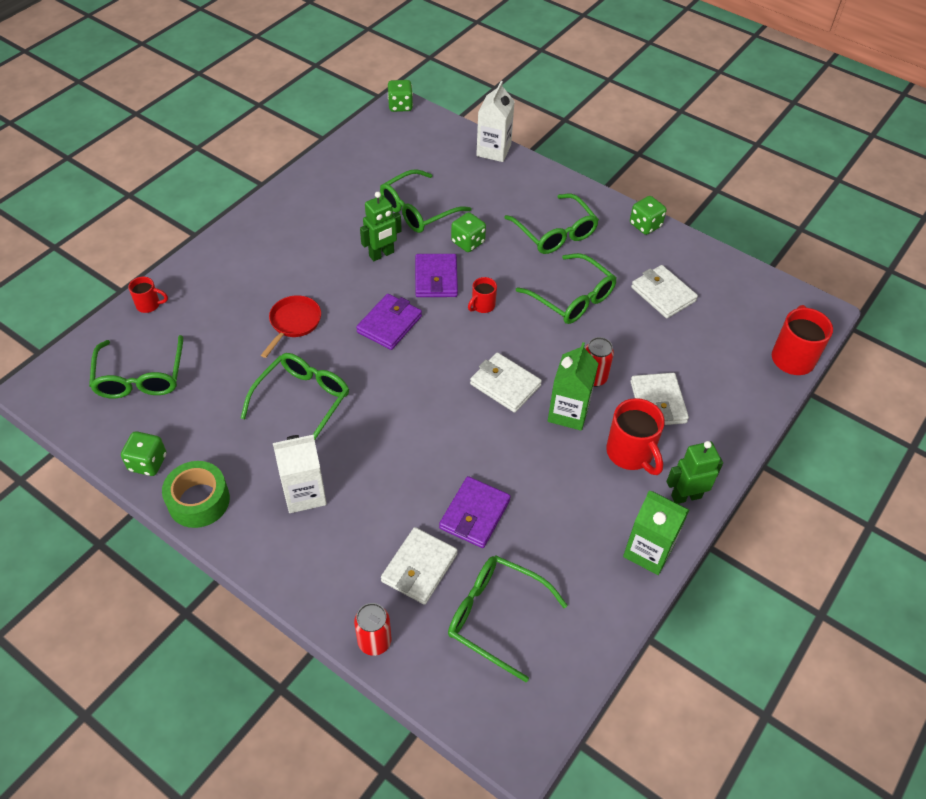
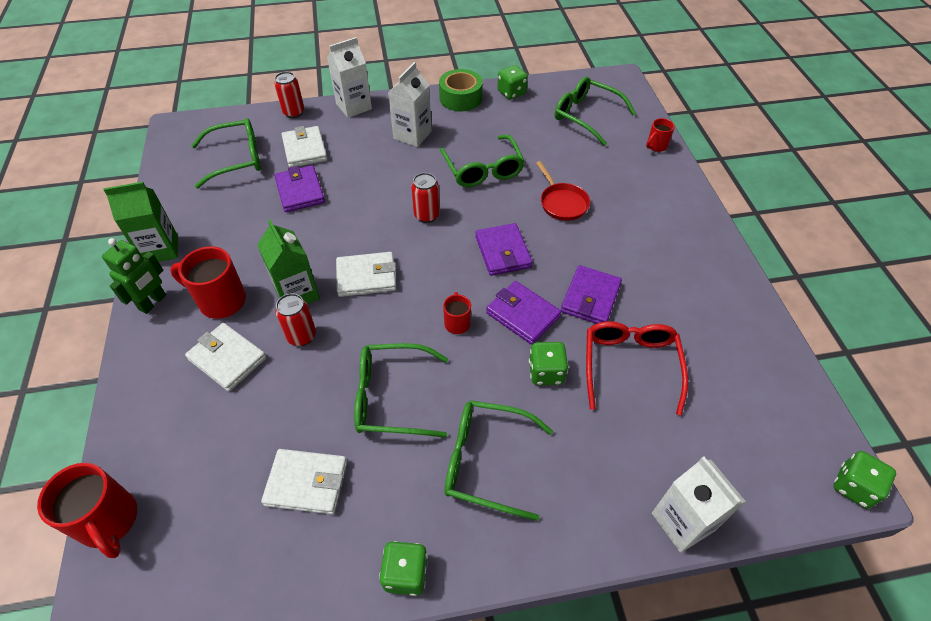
camera: 135 degrees right, 0 degrees up
(307, 590) = (354, 106): none -> white carton
(381, 254) = (590, 298): green robot -> purple wallet
(402, 398) = (426, 215): none -> red can
(418, 210) = (630, 365): green glasses -> red glasses

